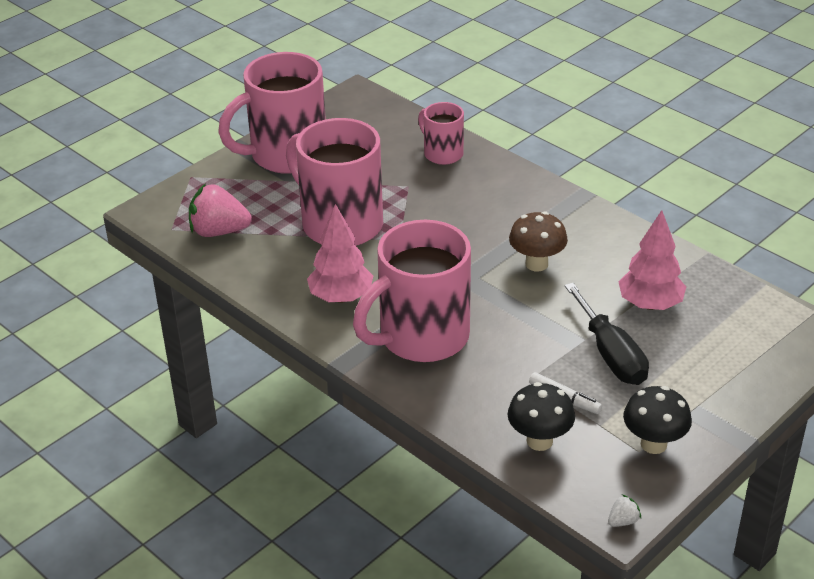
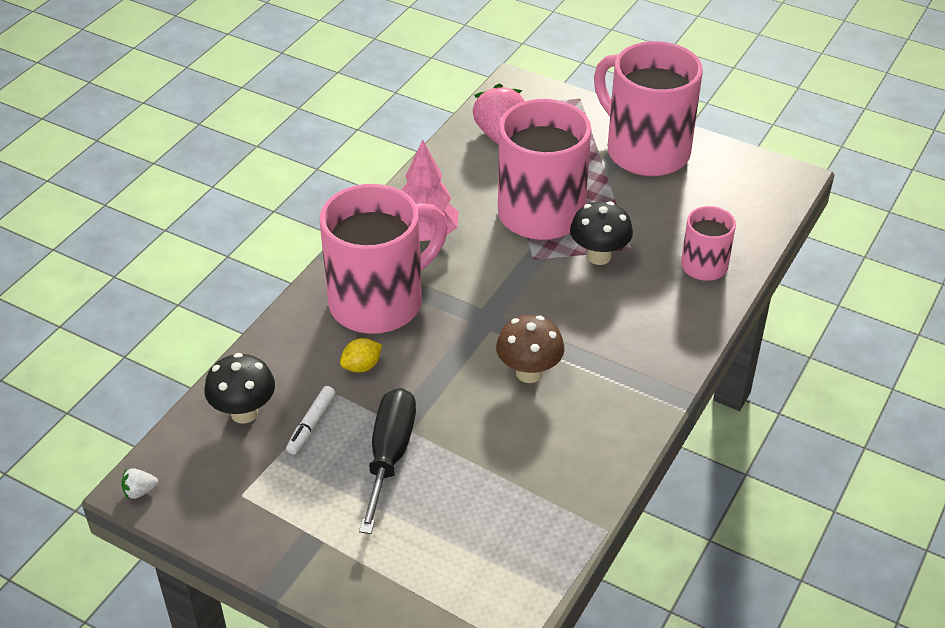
camera: 75 degrees right, 5 degrees up
(421, 337) = (379, 301): pink mug -> pink mug turned 105 degrees clockwise
(501, 358) = (361, 366): none -> yellow lemon
(611, 354) = (390, 455): black screwdriver -> black screwdriver turned 135 degrees clockwise
(623, 521) = (140, 491): white strawberry -> white strawberry turned 120 degrees clockwise
(650, 304) = (487, 481): pink tree -> none
(653, 444) = (253, 506): black mushroom -> black mushroom (599, 256)

